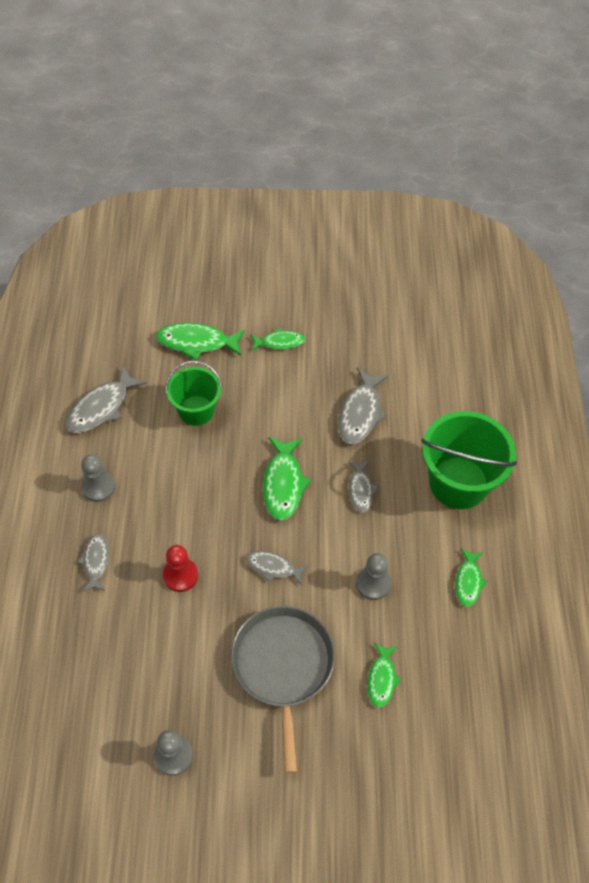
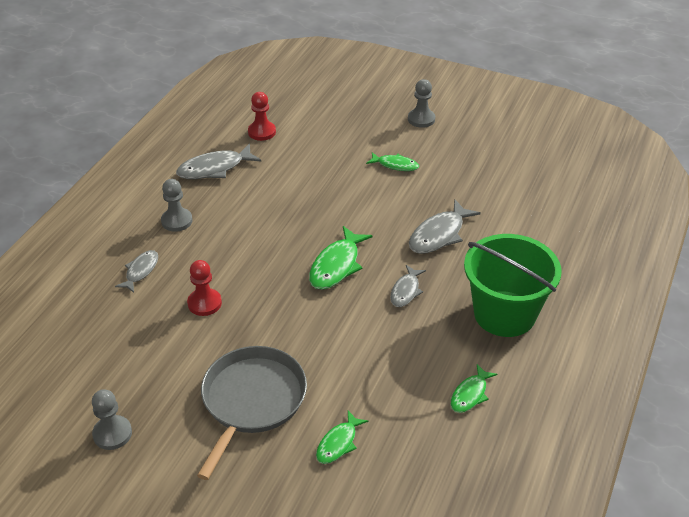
camera: 25 degrees right, 15 degrees down
(125, 343) = (262, 132): none -> red pawn
(196, 410) = (292, 192): green bucket -> none
(197, 342) = (322, 147): green fish -> none
(273, 567) = (289, 323): grey fish -> none
(373, 583) = (375, 365): grey pawn -> grey pawn (421, 119)

